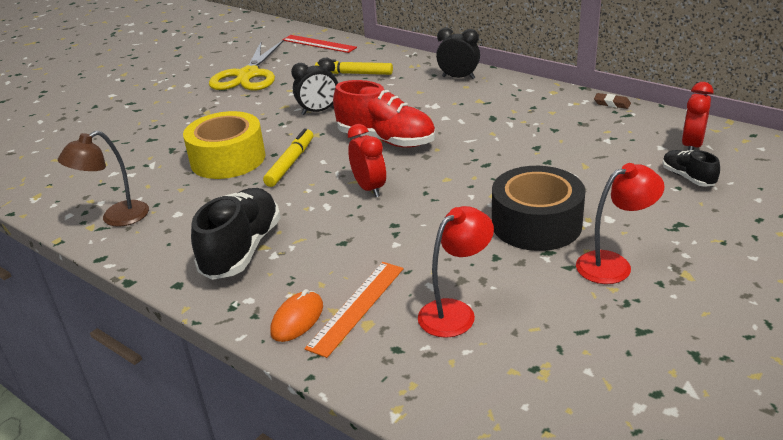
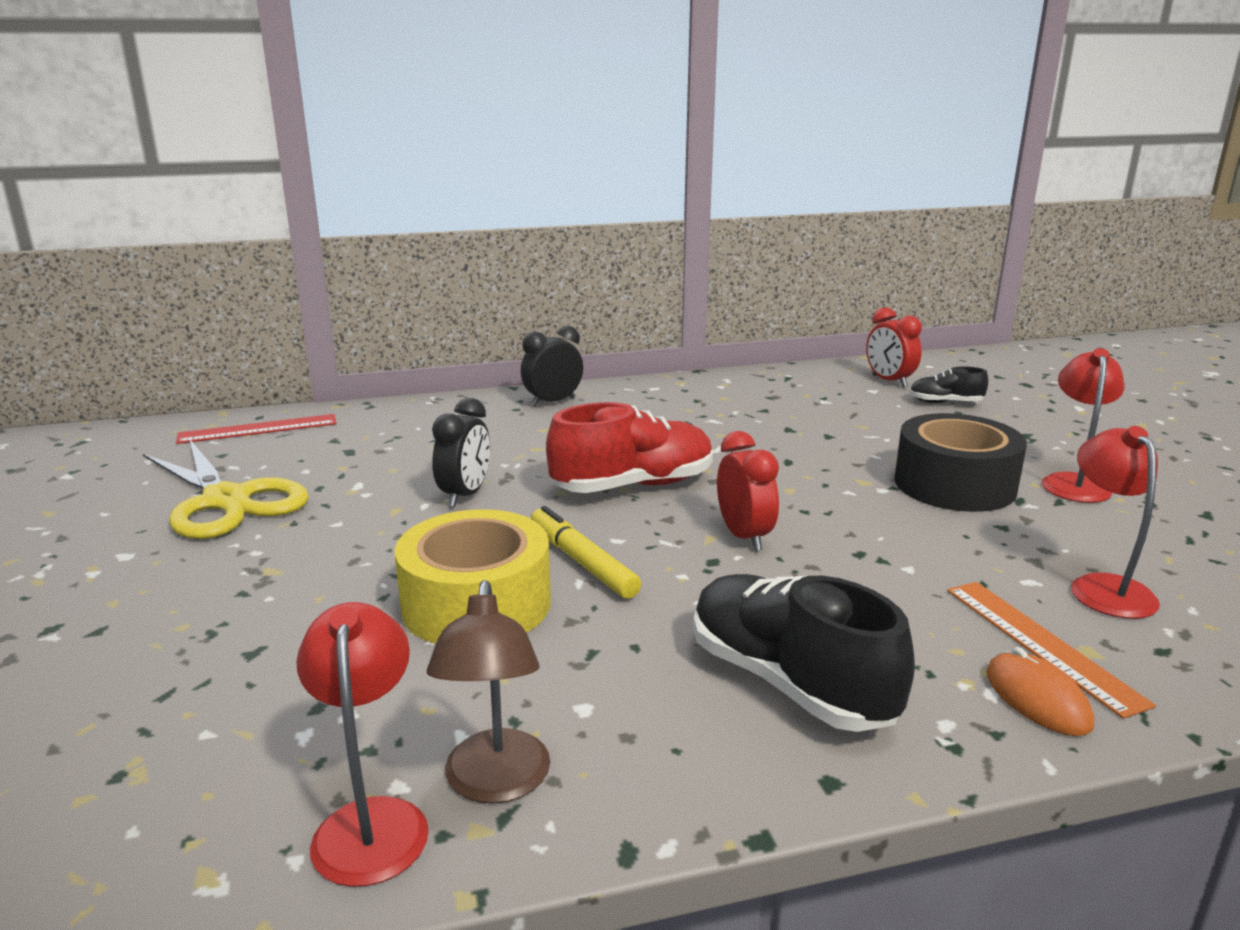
camera: 55 degrees left, 10 degrees down
(79, 207) = (371, 821): none -> red lamp
(354, 73) = (406, 441): yellow marker -> none
(369, 188) = (744, 536): red clock -> red clock turned 60 degrees clockwise
(612, 103) = (753, 374): brown eraser -> none

